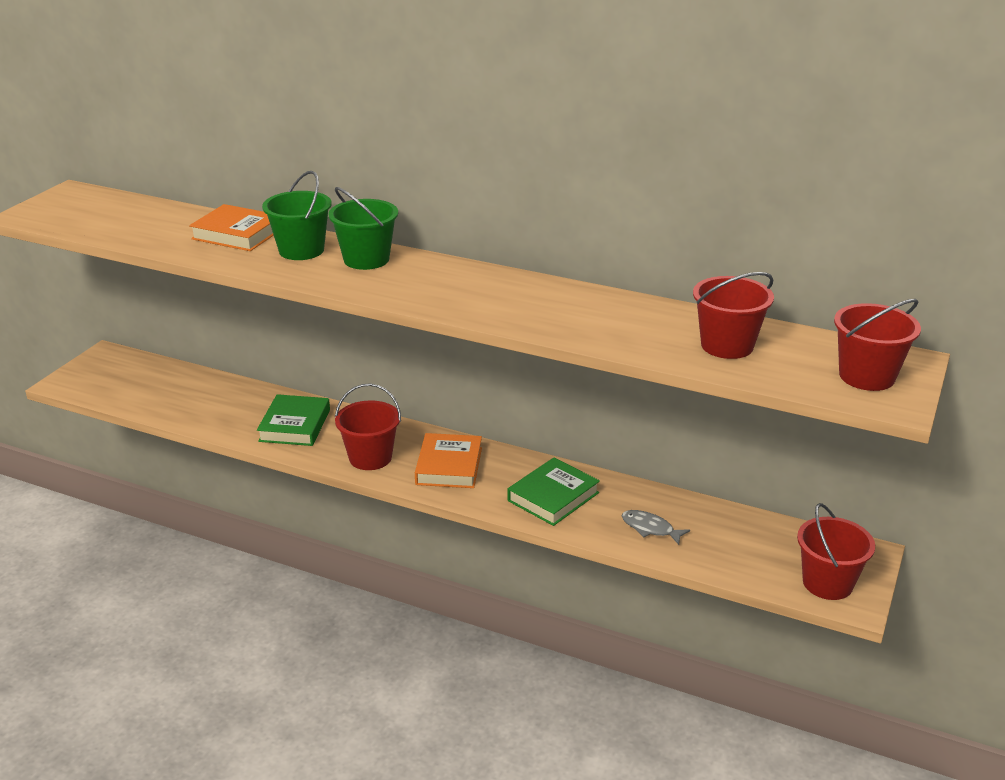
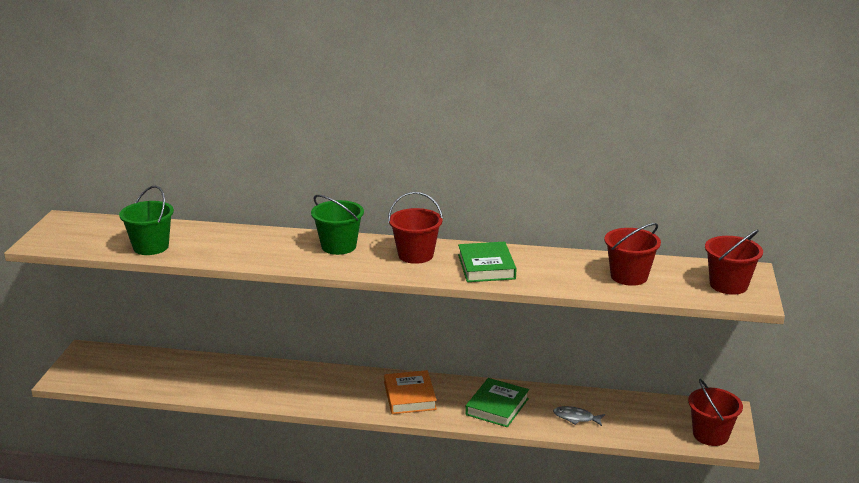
camera: 15 degrees left, 5 degrees down
(237, 234) = (225, 238): orange book -> none
(295, 425) = (274, 384): green book -> green book (486, 267)
(301, 250) = (284, 245): green bucket -> green bucket (151, 247)
(370, 457) = (347, 399): red bucket -> red bucket (415, 255)

